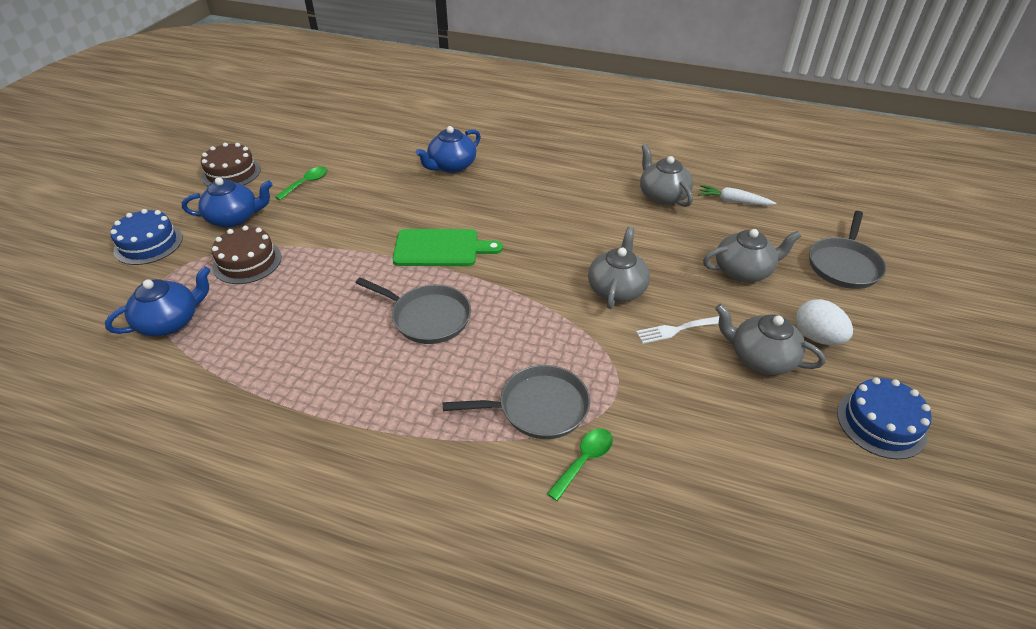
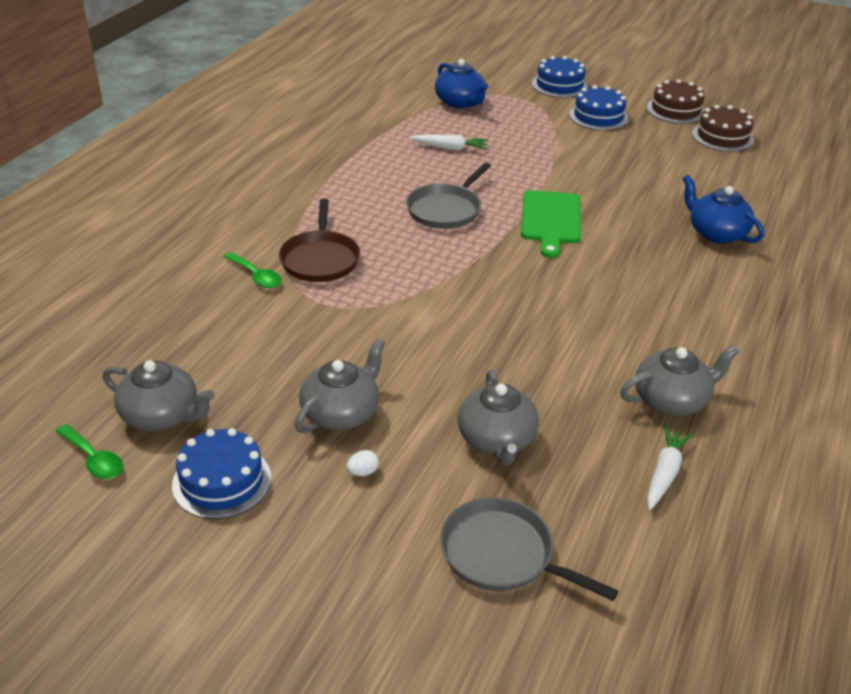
camera: 95 degrees right, 5 degrees down
(234, 218) = (598, 116): blue teapot -> blue cake
(247, 262) = (533, 126): brown cake -> brown cake (722, 137)
(291, 323) = (450, 148): none -> white carrot
(306, 183) = (663, 147): green spoon -> green spoon (93, 459)
(538, 407) = (320, 259): grey pan -> brown pan
(617, 289) = (473, 327): grey teapot -> grey teapot (162, 416)
(675, 330) = (399, 358): white fork -> none
(817, 337) = (363, 472): white egg -> white egg, size x0.47

